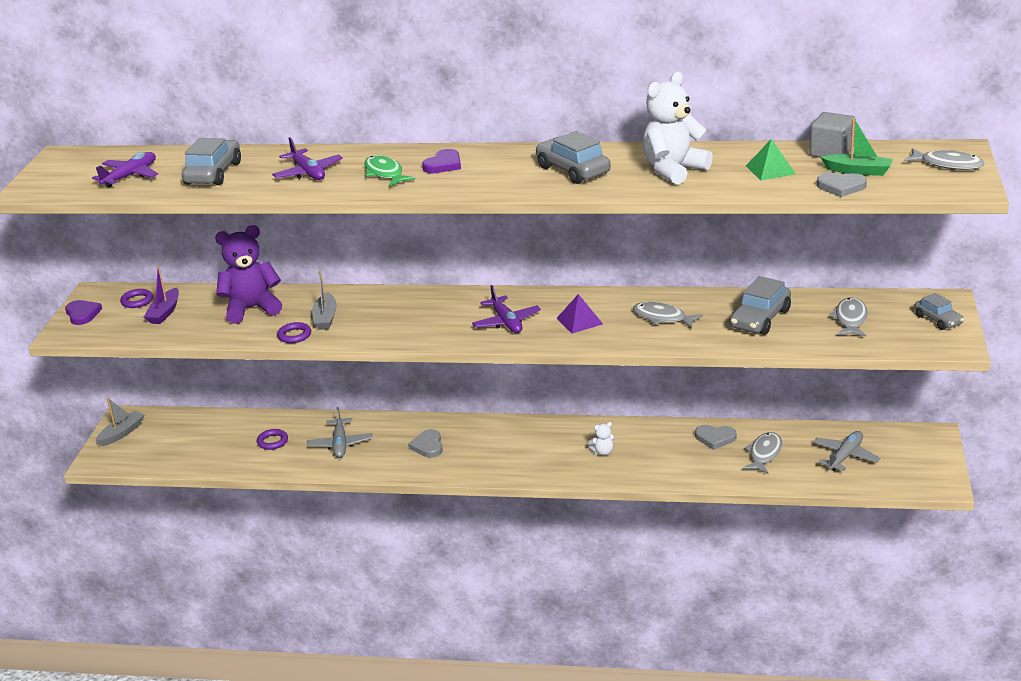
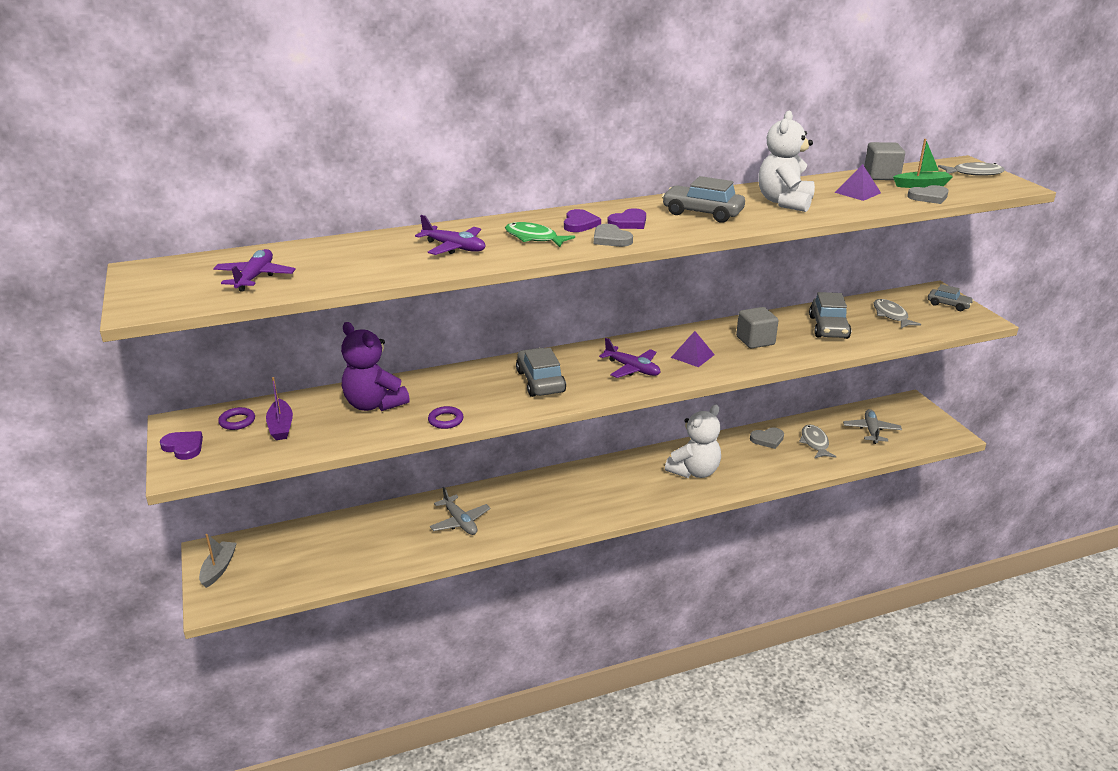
camera: 30 degrees left, 0 degrees up
(213, 173) = (351, 262): grey car -> grey car (540, 381)
(251, 309) = (374, 404): purple teddy bear -> purple teddy bear turned 90 degrees counterclockwise
(272, 441) = (391, 536): purple ring -> none
(325, 318) = (460, 398): grey boat -> none
(428, 446) = (543, 503): grey heart -> grey heart (611, 239)
(489, 170) = (629, 222): none -> purple heart
(603, 452) = (694, 471): white teddy bear -> white teddy bear, size x2.30
(662, 318) = (755, 341): grey fish -> grey cube
(770, 170) = (857, 192): green pyramid -> purple pyramid

